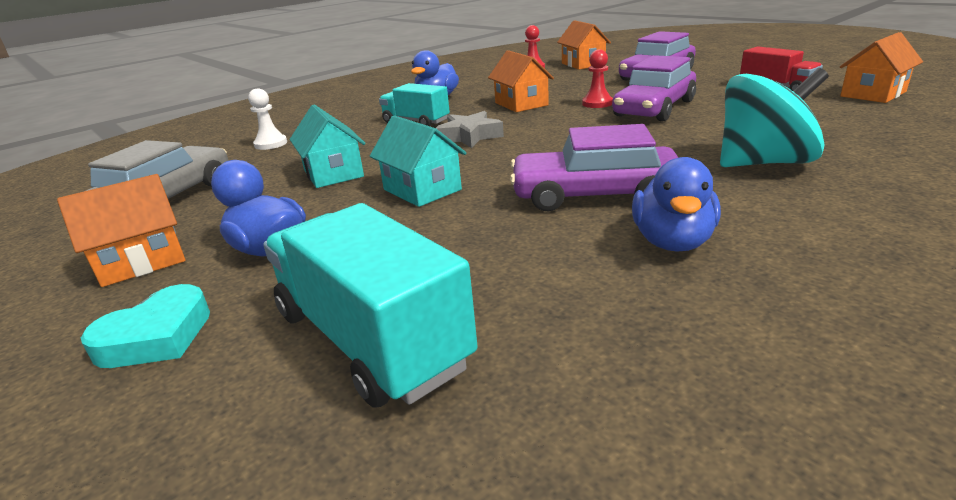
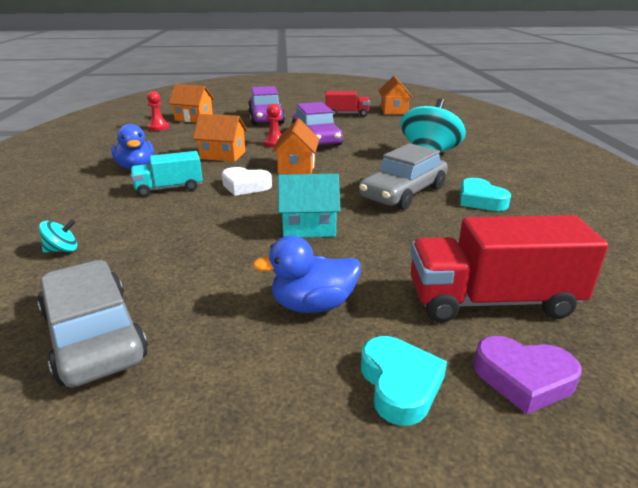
camera: 55 degrees left, 0 degrees up
(142, 261) = (236, 373): orange house -> orange house (296, 167)
(204, 412) = (523, 378): none -> purple heart
(271, 144) = (62, 250): white pawn -> turquoise spinning top
(333, 173) = (210, 244): turquoise house -> none
(370, 339) = (491, 301): turquoise truck -> red truck
(469, 136) = (245, 186): grey star -> white heart
(594, 195) = (403, 193): purple car -> grey car
(672, 242) = (480, 200): blue duck -> turquoise heart

